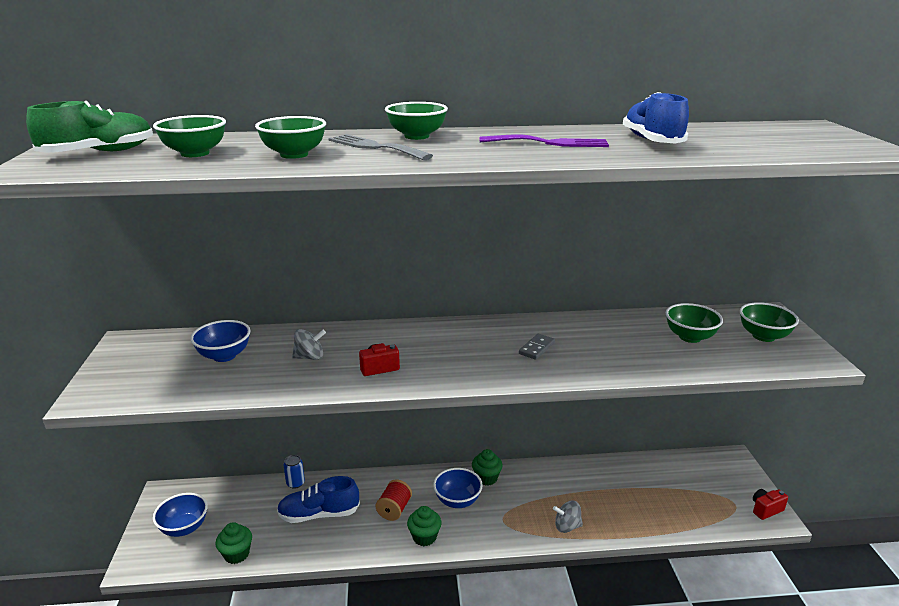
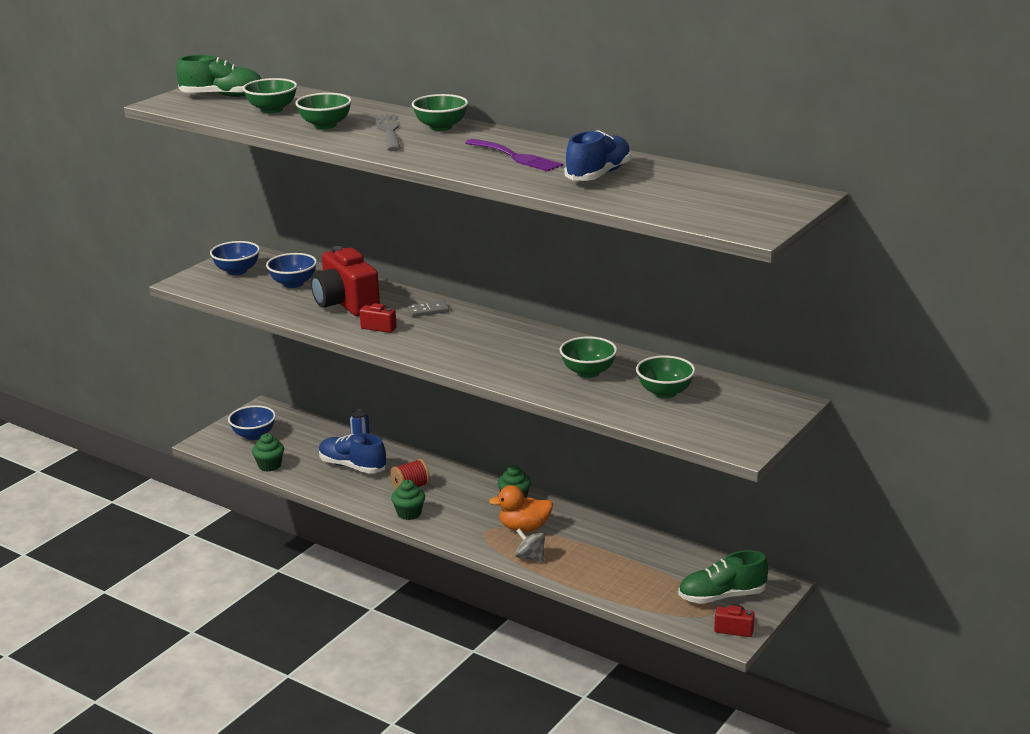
camera: 40 degrees right, 0 degrees up
(310, 357) = (345, 304): grey spinning top -> red camera
(457, 501) = (467, 503): blue bowl -> blue bowl (237, 271)
(526, 501) = (524, 527): none -> orange duck
(536, 348) = (518, 355): grey domino -> grey domino (428, 311)
(720, 486) = (721, 596): none -> green shoe
(763, 336) = (735, 415): green bowl -> green bowl (588, 372)

